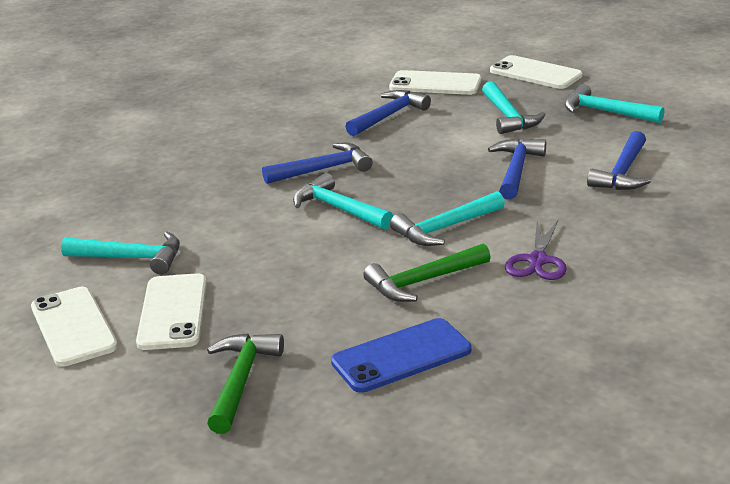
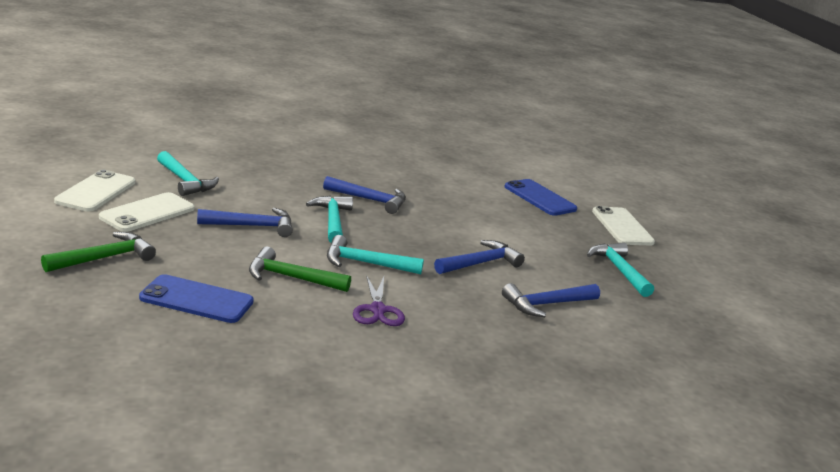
camera: 35 degrees right, 5 degrees down
(389, 116) = (470, 197): blue hammer -> blue hammer (252, 226)
(435, 84) = (539, 198): white phone -> blue phone
(508, 117) = (544, 237): turquoise hammer -> none
(537, 261) = (378, 310): purple scissors -> purple scissors turned 60 degrees counterclockwise

